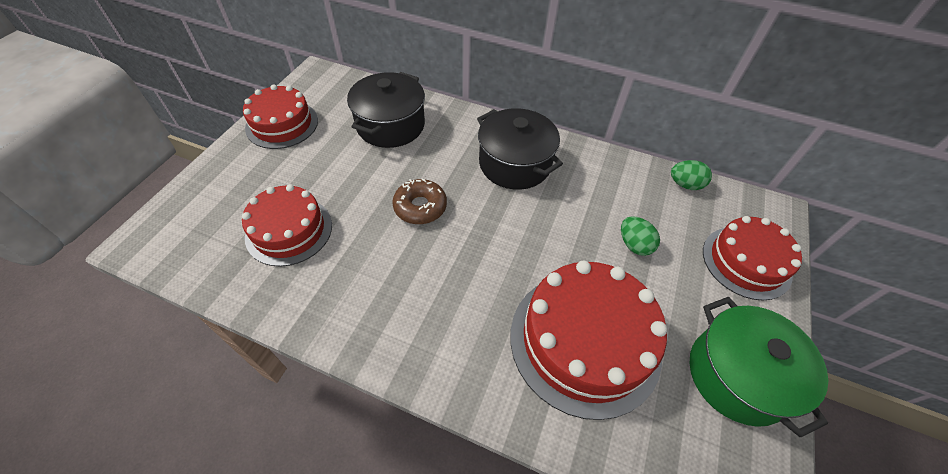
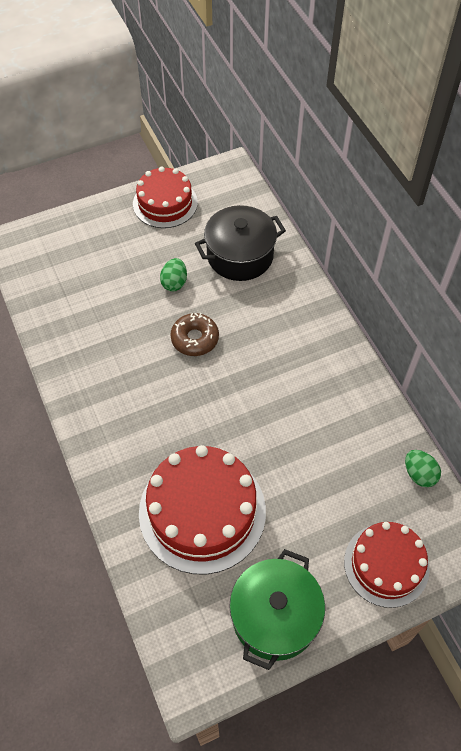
camera: 45 degrees right, 5 degrees up
(289, 230) = (99, 294): red cake -> none
(514, 164) = (299, 355): black pot -> none
(634, 245) = (314, 483): green egg -> green egg (174, 283)

